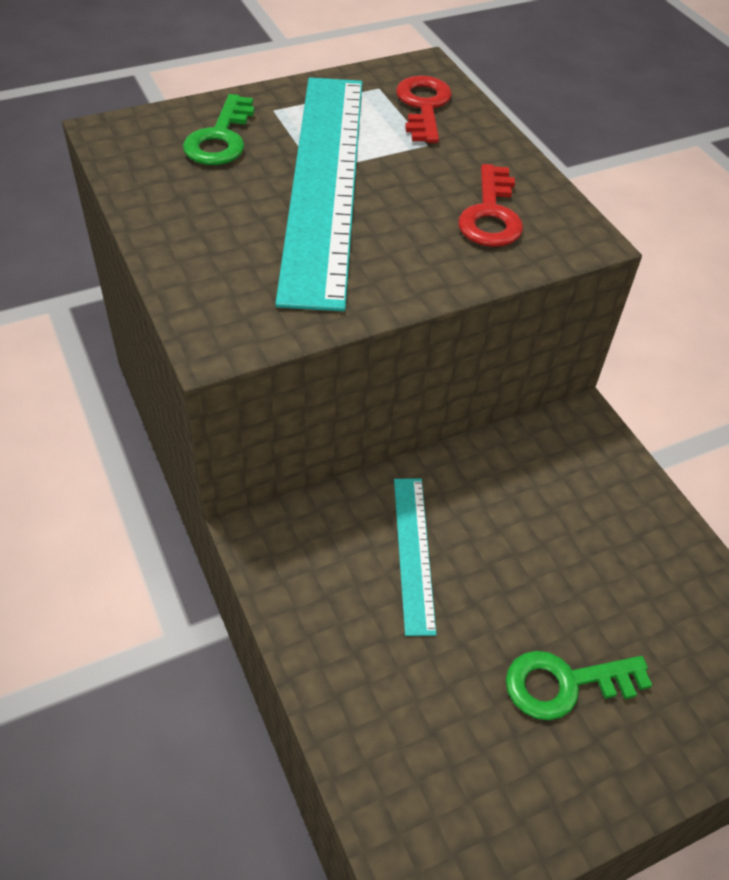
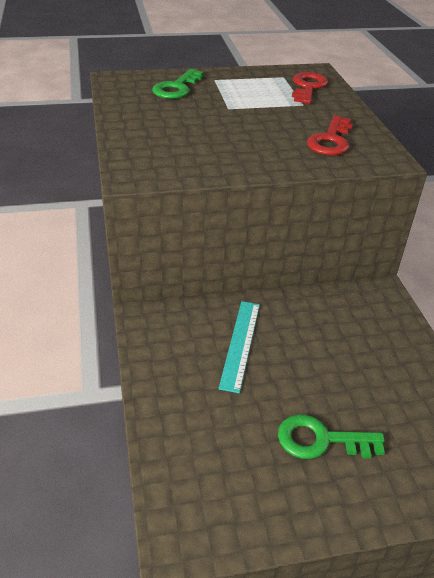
camera: 15 degrees right, 10 degrees down
(323, 181) = (230, 113): turquoise ruler -> none

